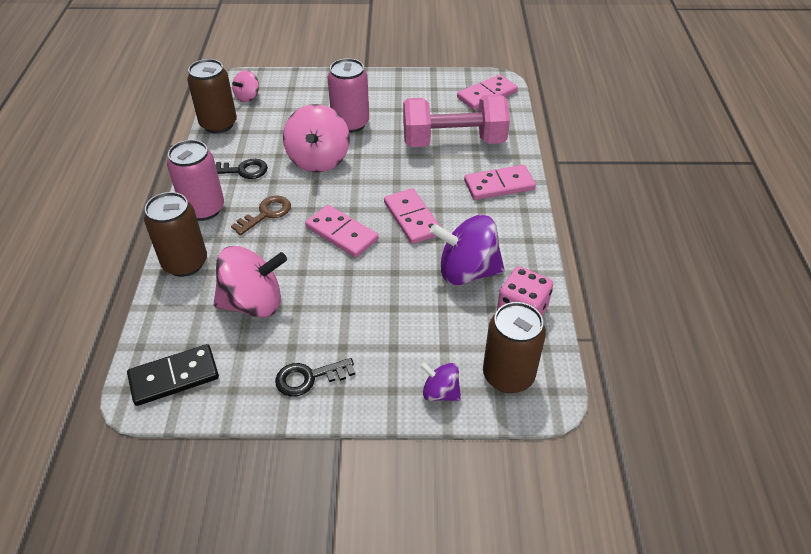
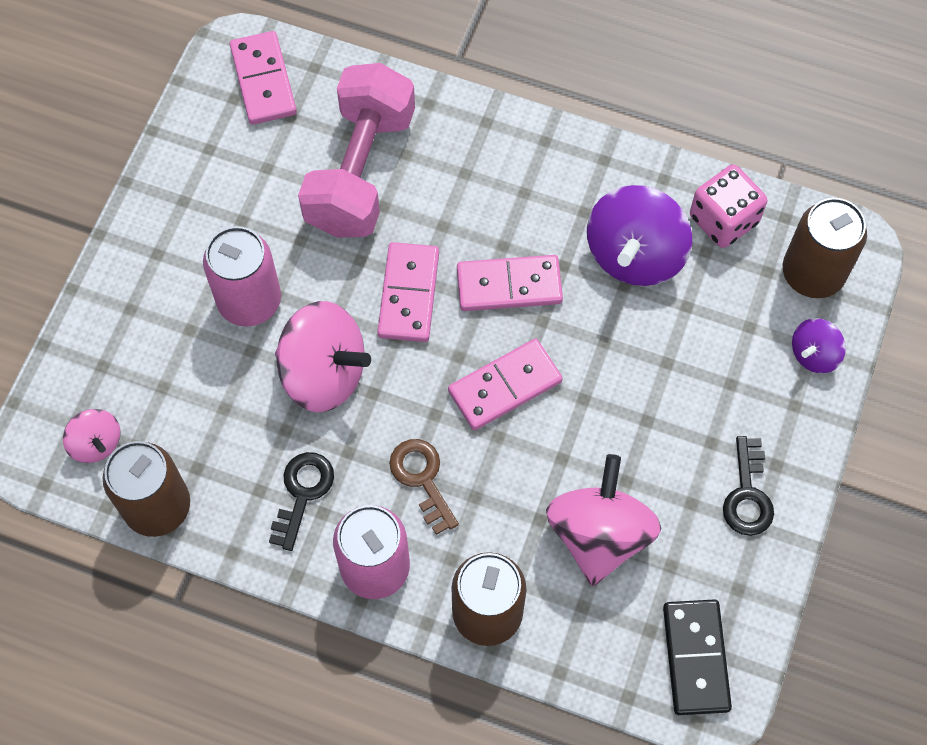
camera: 70 degrees left, 20 degrees up
(499, 185) = (484, 150): pink domino -> pink domino (409, 294)

